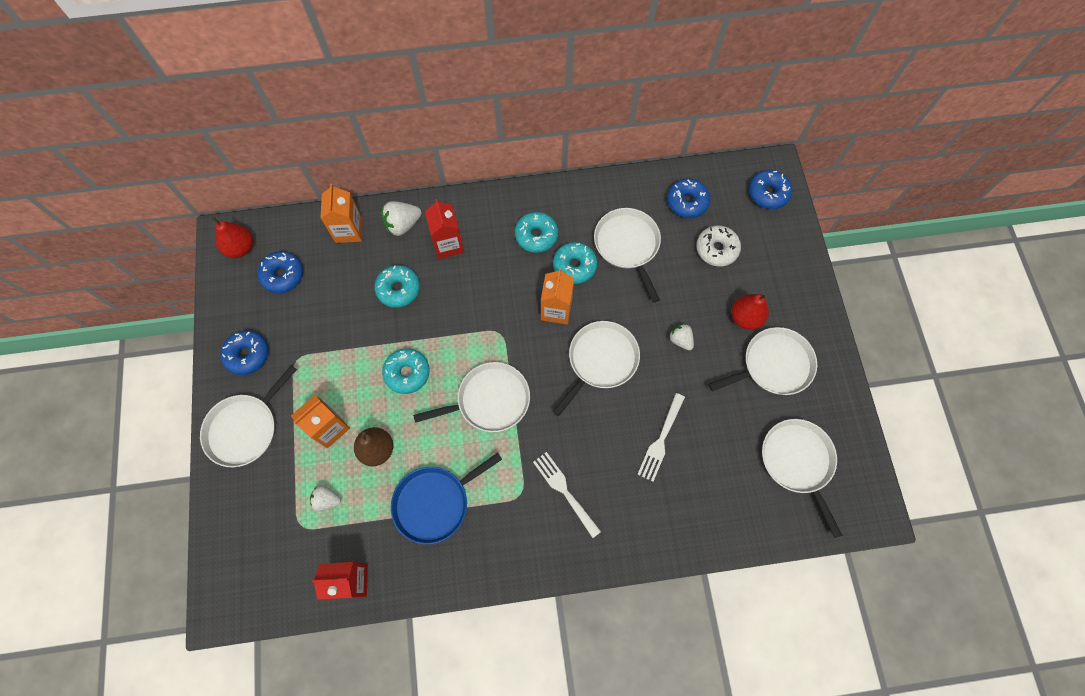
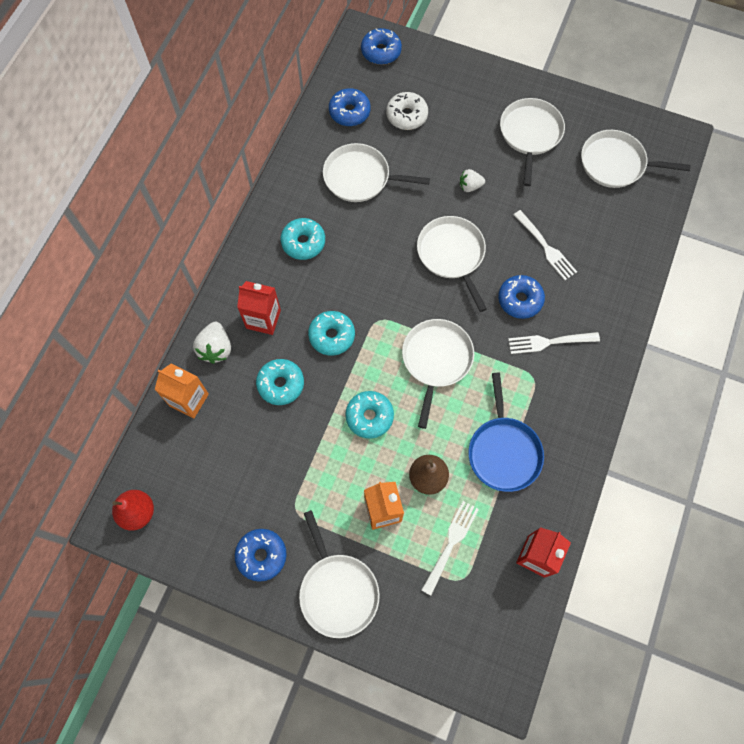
camera: 60 degrees left, 0 degrees up
(283, 275) = (196, 484): blue donut -> blue donut (520, 300)
(327, 500) = (450, 544): white strawberry -> white fork
(556, 310) = (384, 264): orange carton -> none
(574, 266) = (353, 228): turquoise donut -> turquoise donut (332, 336)
(745, 318) = (479, 130): red pear -> none

